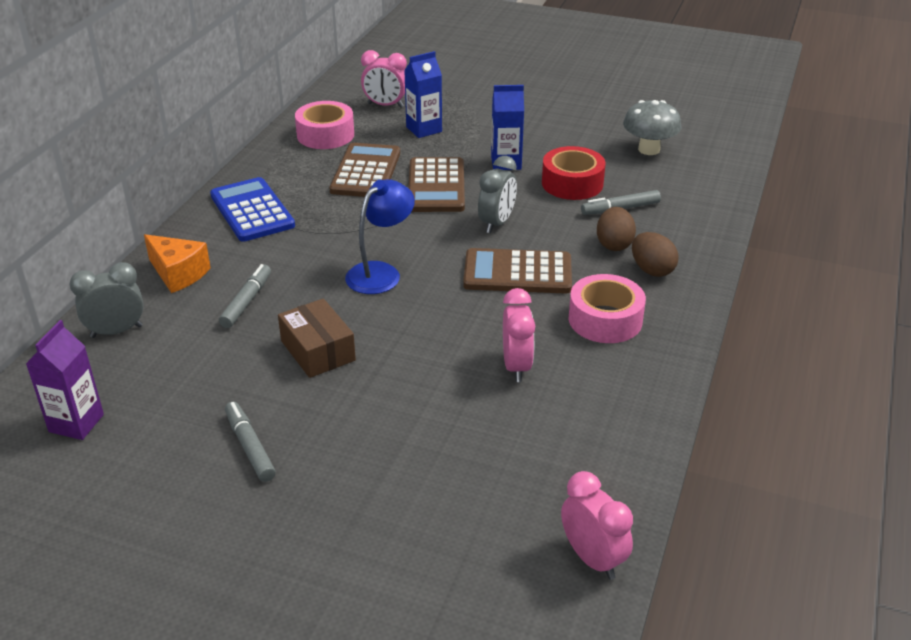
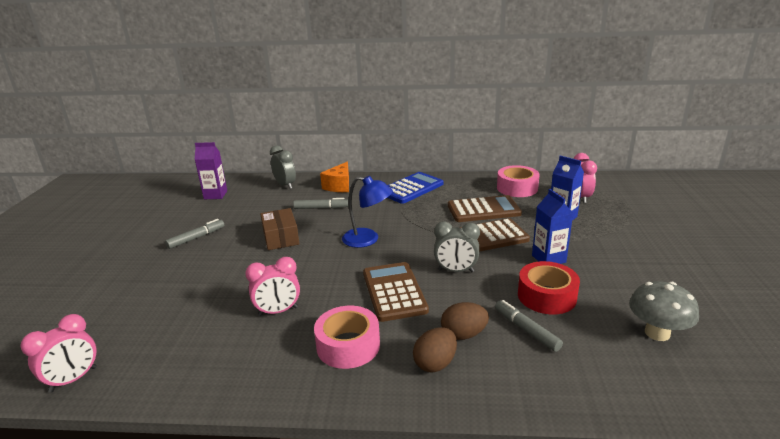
camera: 75 degrees right, 10 degrees down
(318, 350) = (281, 237): brown box -> brown box turned 60 degrees counterclockwise

